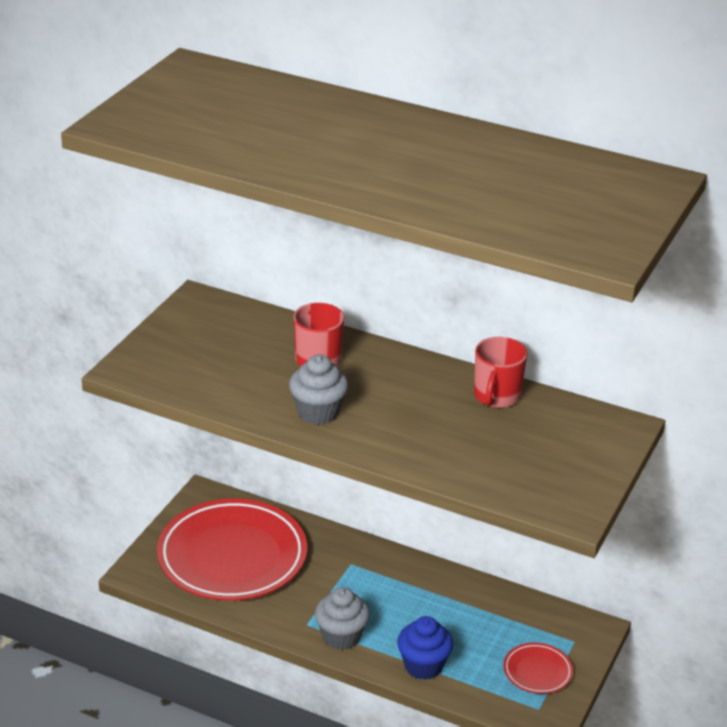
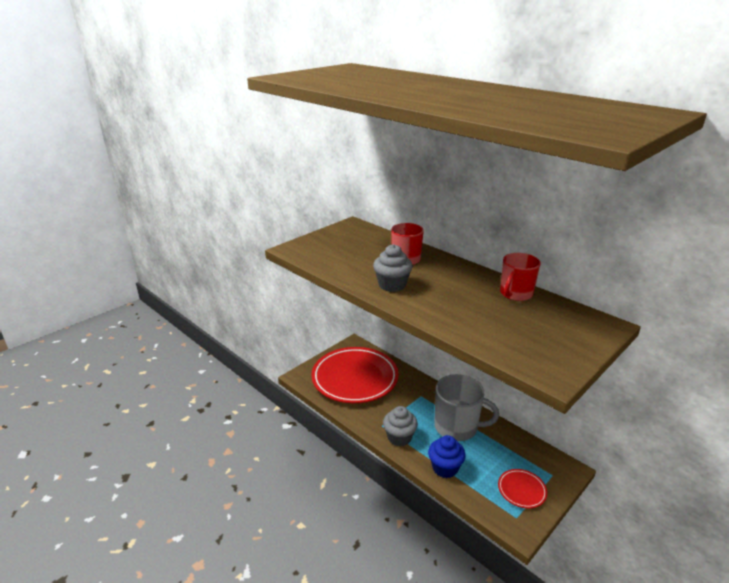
camera: 20 degrees right, 5 degrees down
(422, 602) = (457, 427): none -> grey mug

